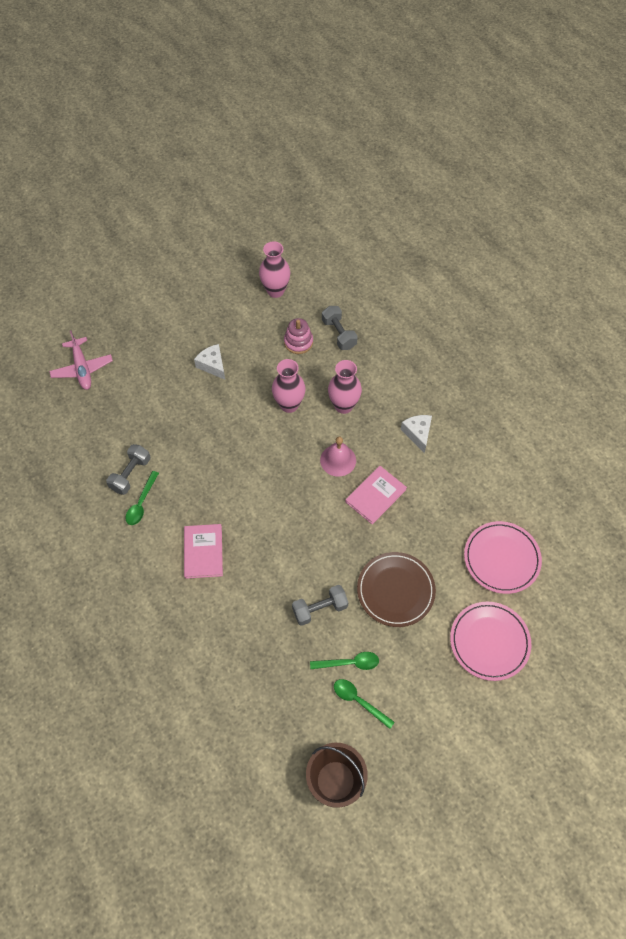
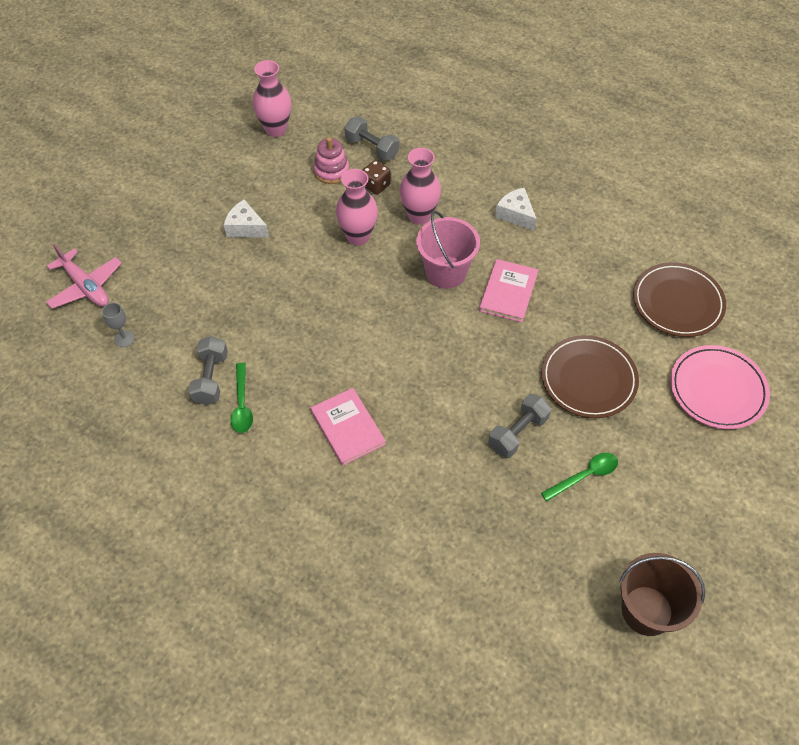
camera: 25 degrees left, 5 degrees down
(88, 419) = (124, 338): none -> grey goblet
(325, 367) = (376, 185): none -> brown dice
(338, 460) = (446, 272): pink bell -> pink bucket
(359, 701) = (619, 512): green spoon -> none
(501, 558) = (677, 302): pink plate -> brown plate

